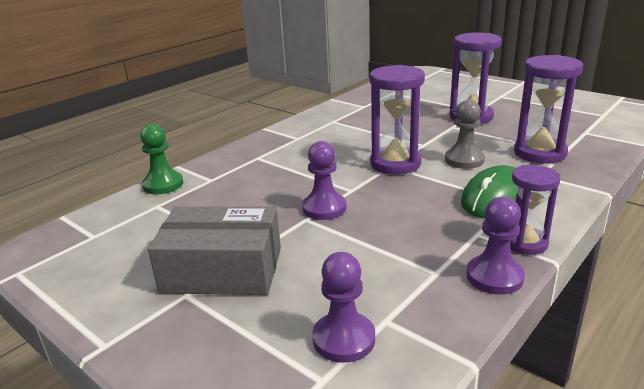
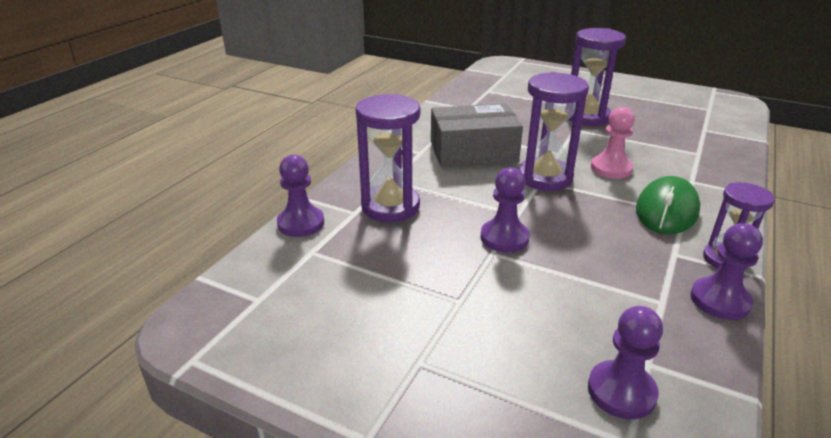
camera: 15 degrees left, 5 degrees up
(163, 185) = (301, 223): green pawn -> purple pawn
(222, 270) = (441, 326): grey box -> grey box (473, 151)
(464, 160) = (611, 168): grey pawn -> pink pawn
(539, 153) = (677, 156): purple hourglass -> purple hourglass (390, 206)

